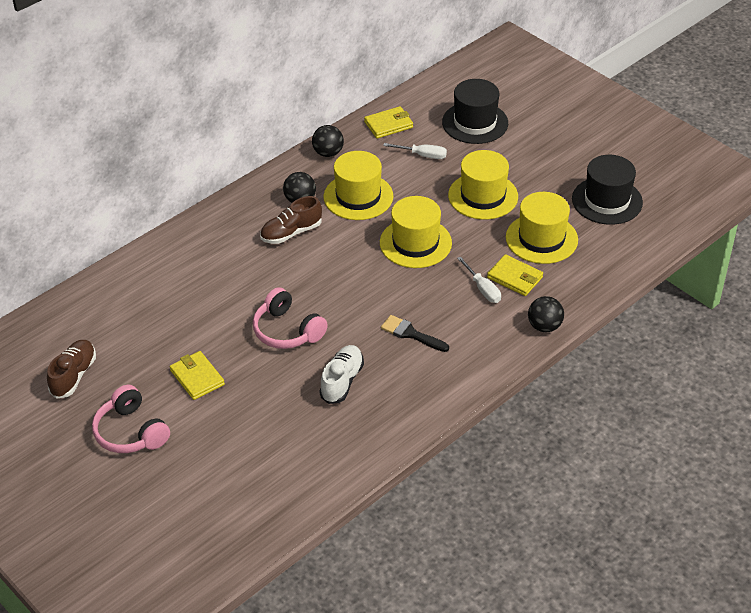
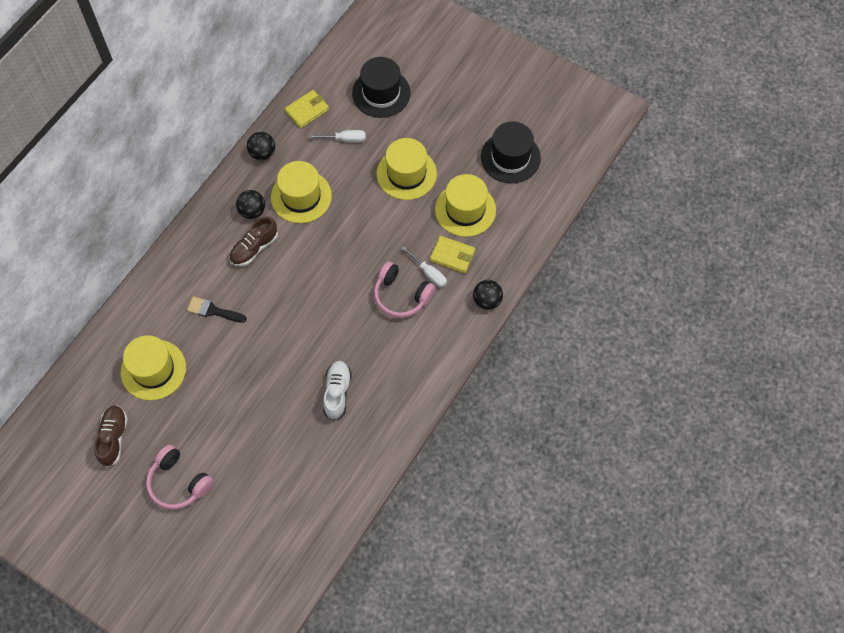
camera: 15 degrees left, 20 degrees up
(197, 377) = (217, 416): yellow wallet -> none
(287, 331) = (278, 352): pink headphones -> pink headphones (401, 296)
(411, 334) = (381, 332): black brush -> black brush (213, 310)
(415, 243) = (362, 236): yellow hat -> yellow hat (153, 370)

